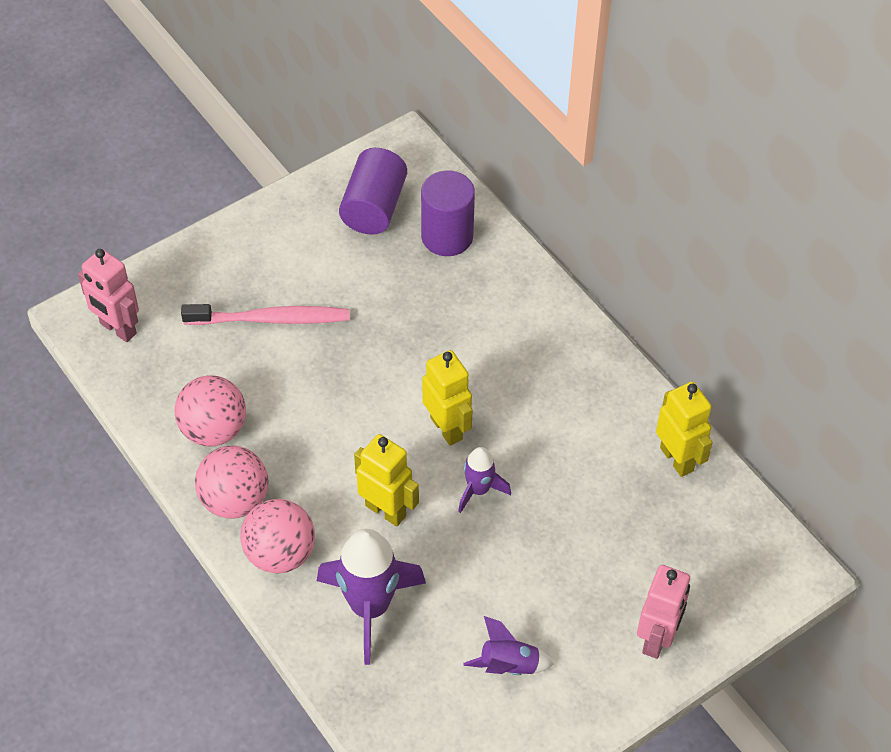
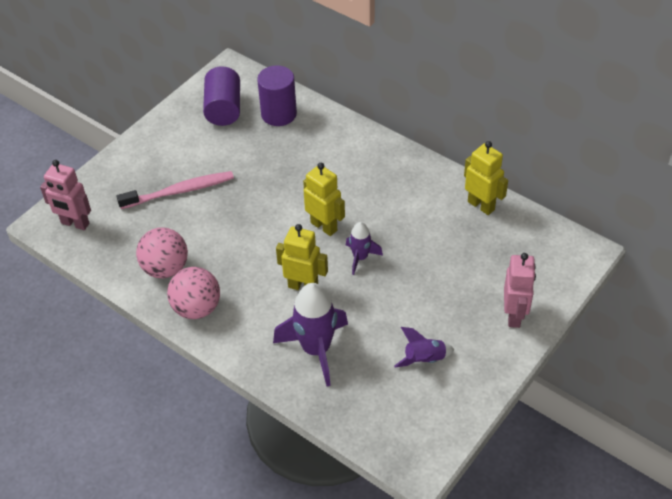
camera: 15 degrees left, 5 degrees down
(280, 554) = (241, 333): pink ball -> none

